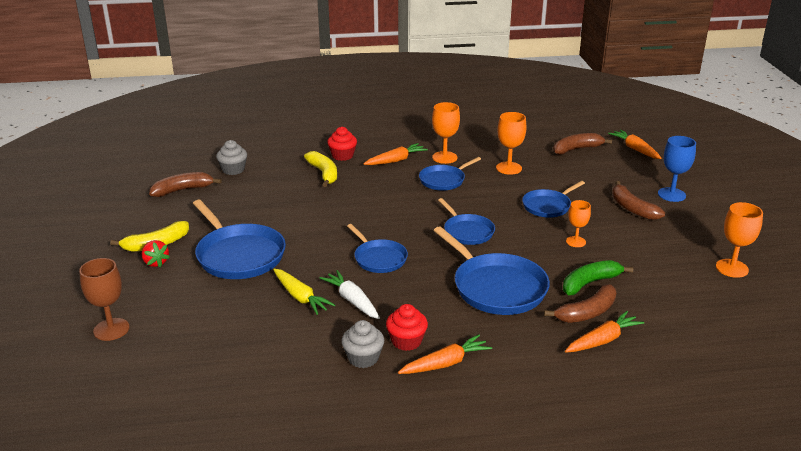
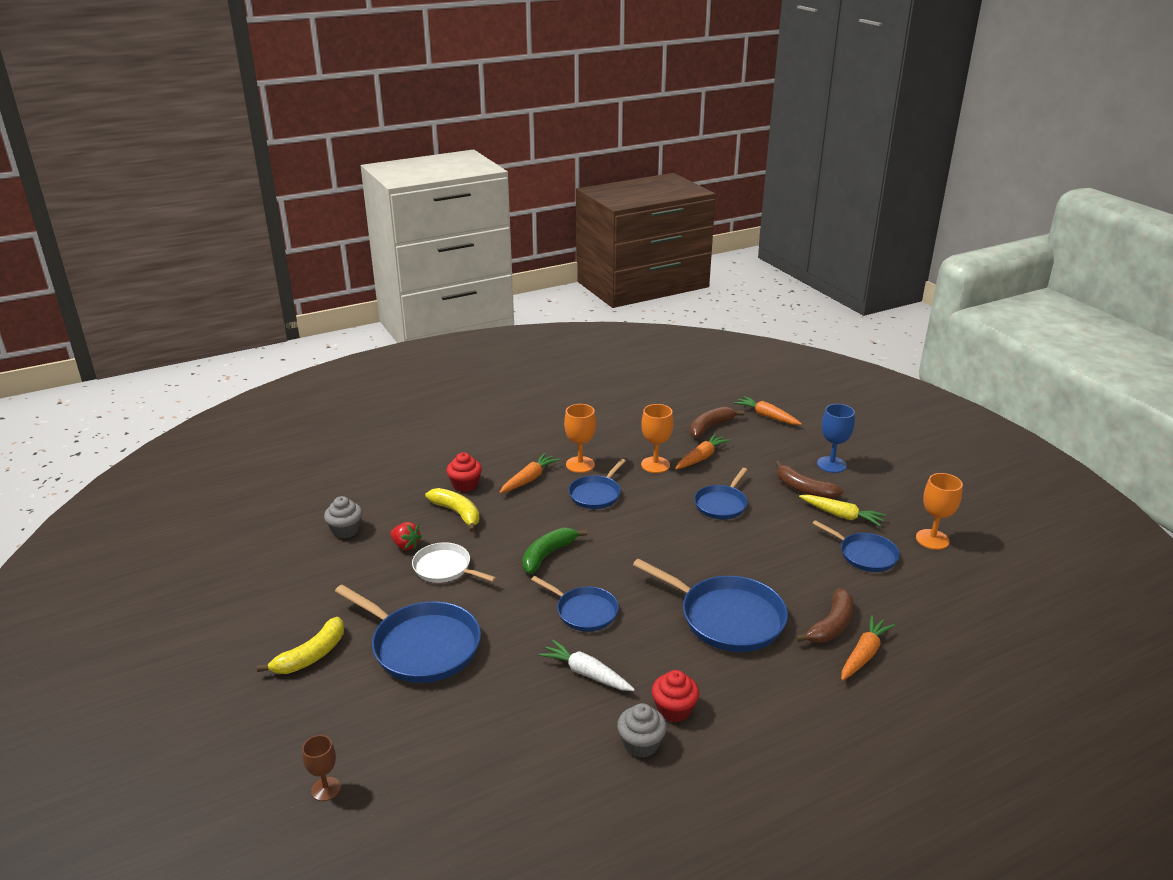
camera: 20 degrees left, 0 degrees up
(111, 329) = (326, 789): brown goblet -> brown goblet, size x0.66
(156, 262) = (326, 681): red strawberry -> red strawberry (406, 545)
(182, 190) = (299, 572): brown banana -> none
(290, 208) = (444, 568): none -> white pan
(300, 297) = (526, 684): yellow carrot -> yellow carrot (841, 515)
(445, 363) = (729, 726): orange carrot -> orange carrot (701, 458)
(467, 232) = (658, 555): blue pan -> blue pan (865, 555)
(575, 241) = (773, 542): orange goblet -> none
(590, 283) = (814, 589): green banana -> green banana (548, 555)

